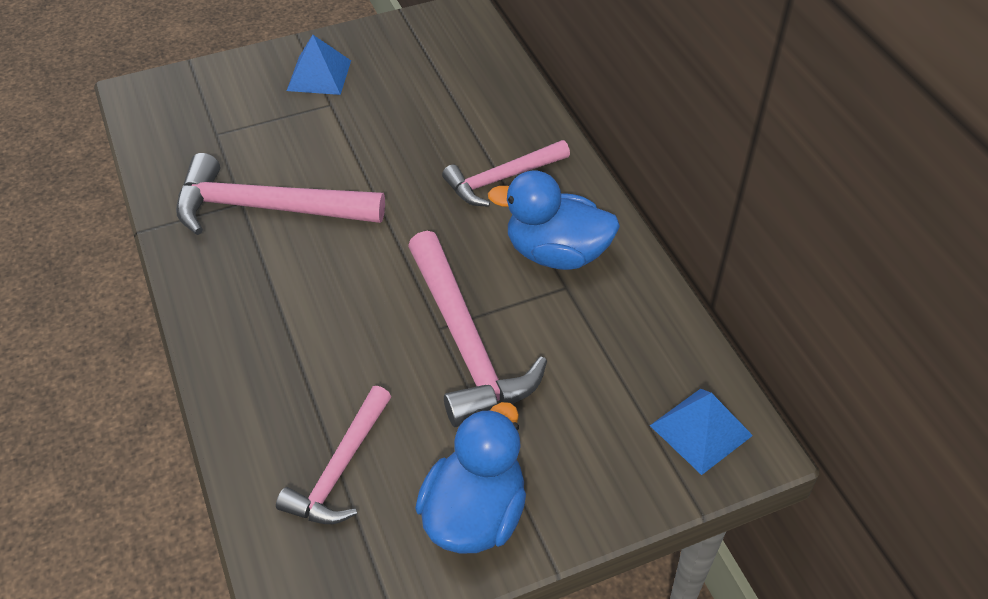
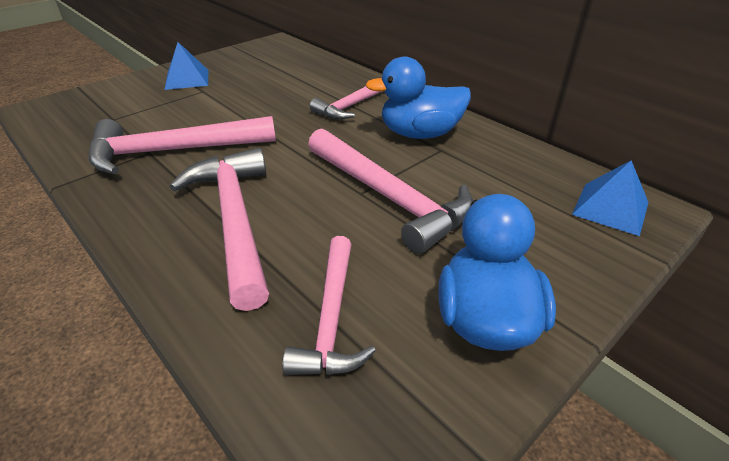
camera: 20 degrees left, 10 degrees down
(297, 328) = (235, 219): none -> pink hammer

